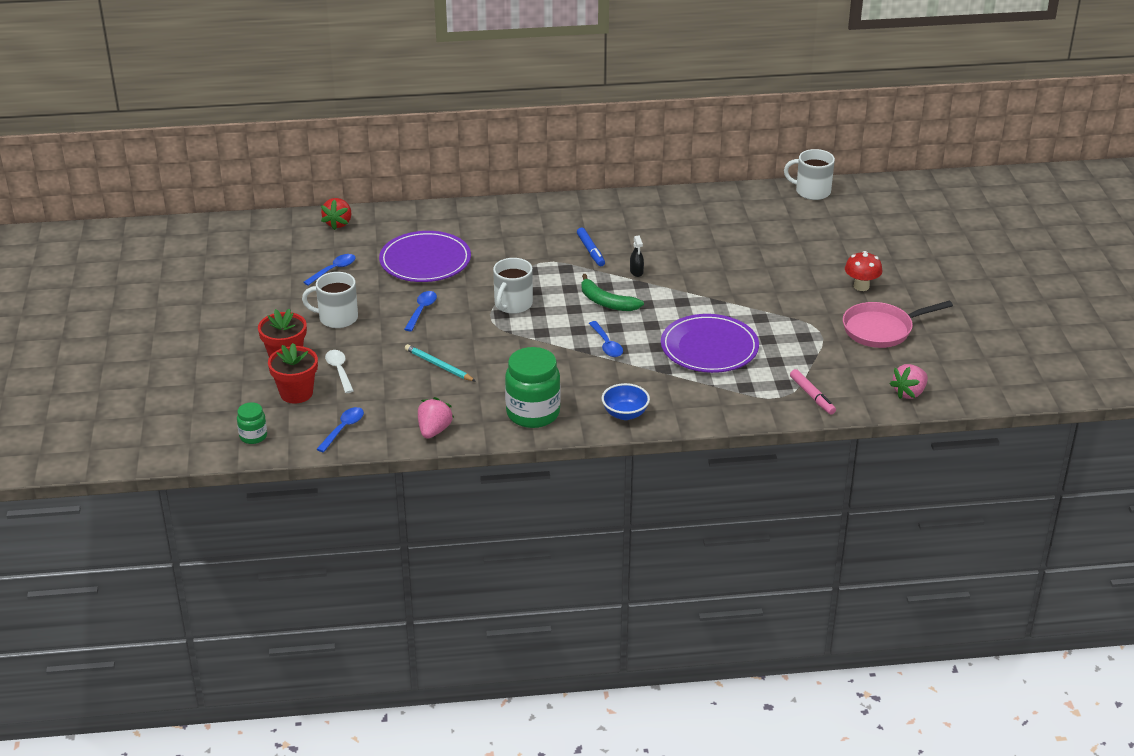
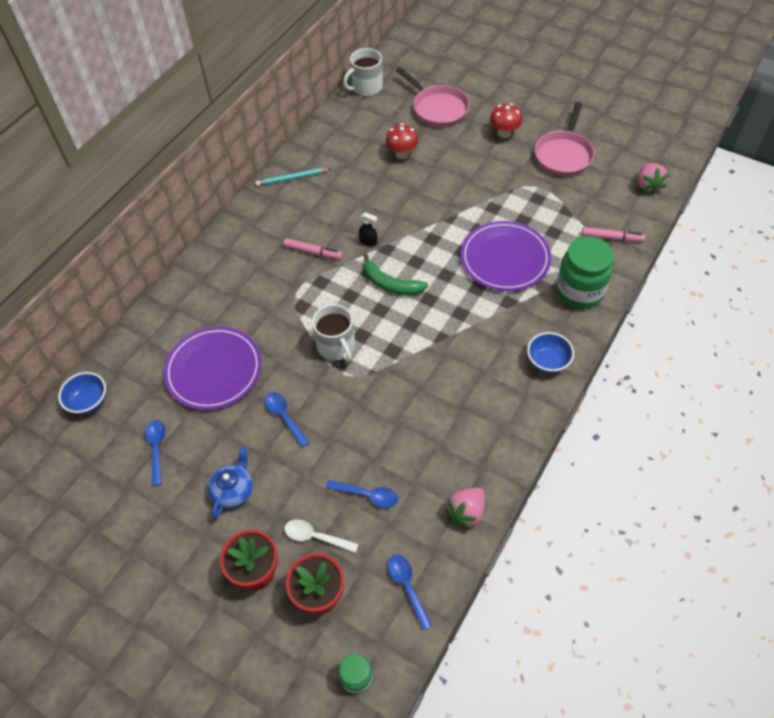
camera: 50 degrees left, 20 degrees up
(337, 318) = (233, 490): white mug -> blue teapot
(338, 223) = (88, 402): red strawberry -> blue bowl
(434, 430) = (466, 512): pink strawberry -> pink strawberry turned 105 degrees counterclockwise
(439, 365) = (376, 452): turquoise pencil -> turquoise pencil (292, 178)
(533, 413) = (499, 423): green jar -> green jar (579, 292)
(590, 251) = (313, 252): blue marker -> pink marker
(606, 302) = (390, 284): green banana -> green banana turned 45 degrees clockwise
(606, 344) = (447, 318): blue spoon -> blue spoon (367, 495)
(757, 245) = (402, 154): none -> red mushroom
(841, 238) = (438, 108): none -> pink pan

